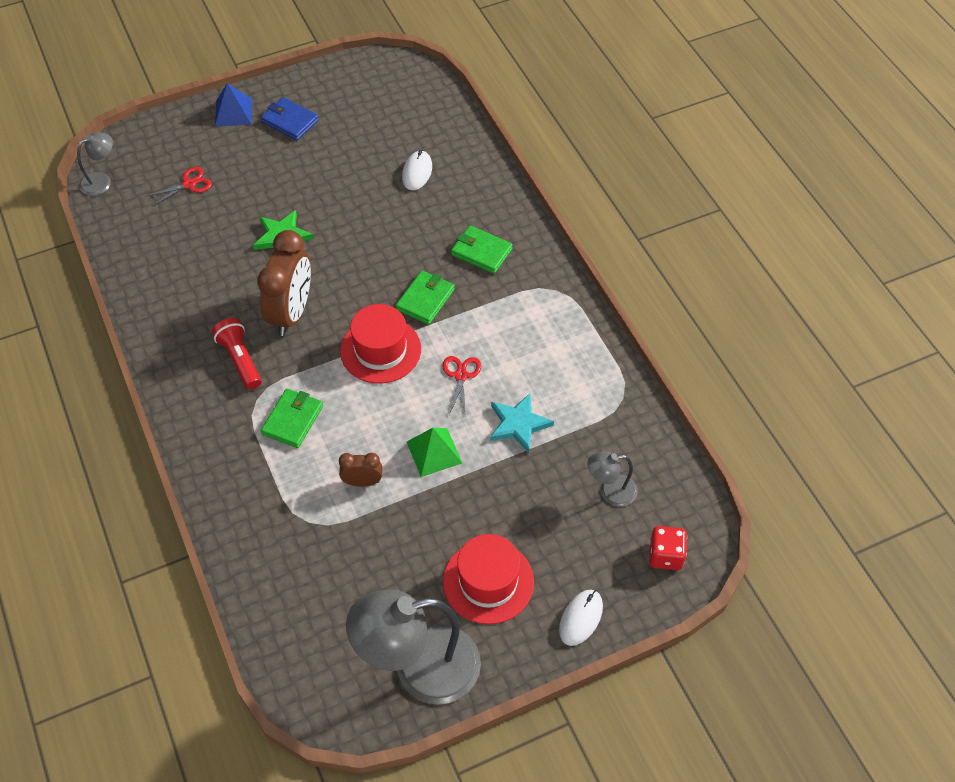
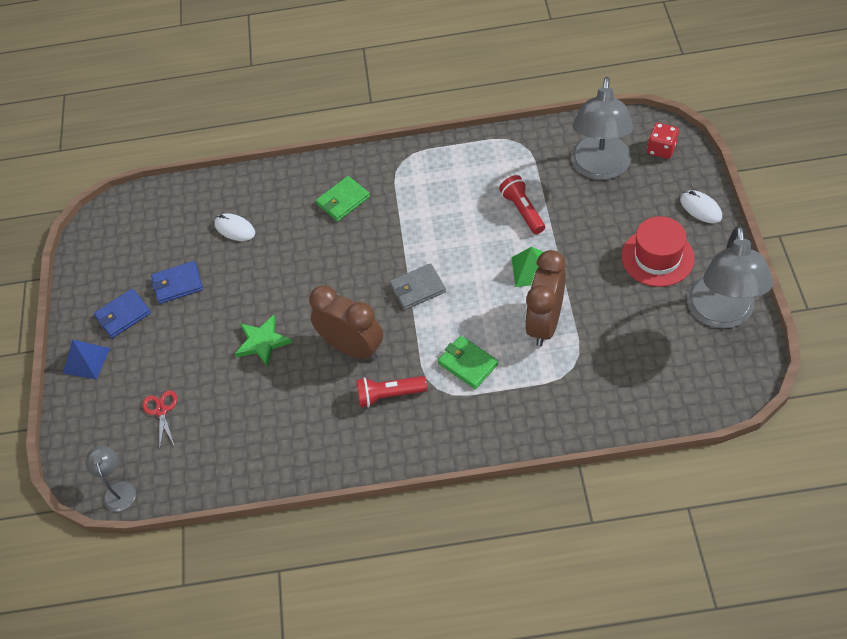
camera: 65 degrees left, 0 degrees up
(336, 149) = (178, 284): none -> blue wallet
(362, 482) = (545, 323): brown clock -> brown clock, size x2.03
(380, 350) = (417, 288): red hat -> grey wallet
(425, 299) = (377, 248): green wallet -> none
(461, 376) = (463, 238): red scissors -> none
(518, 424) = (522, 210): turquoise star -> red flashlight
(610, 491) = (599, 168): grey lamp -> grey lamp, size x2.10

